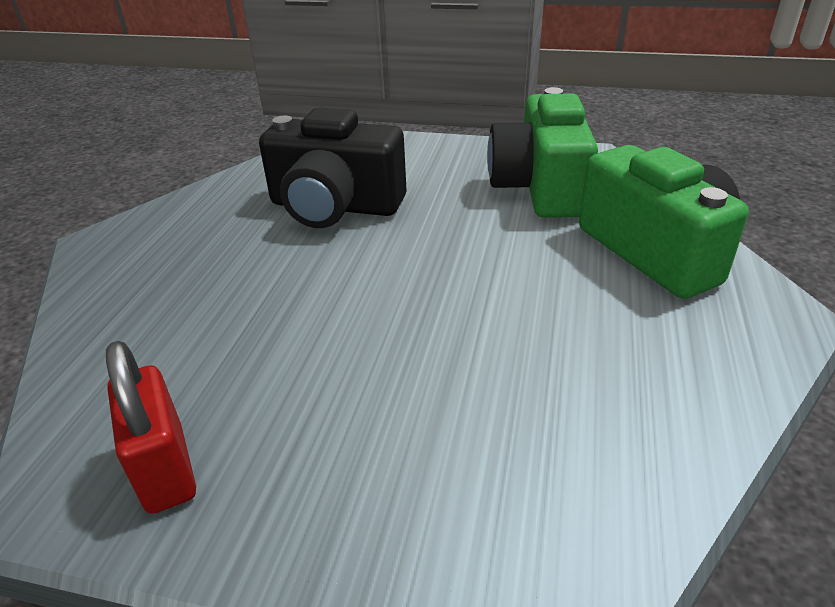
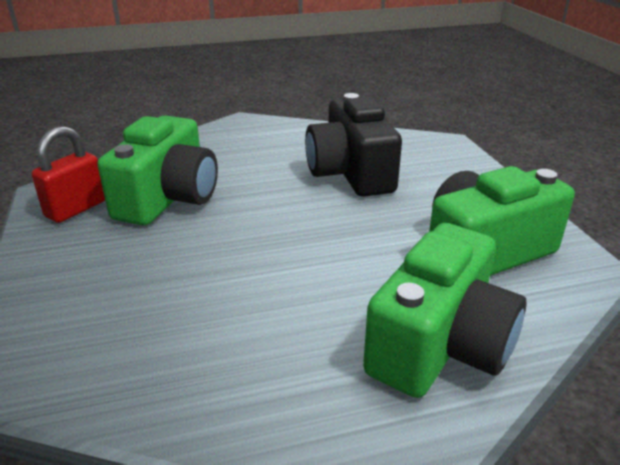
camera: 60 degrees right, 5 degrees down
(241, 358) = (168, 198): none -> green camera

